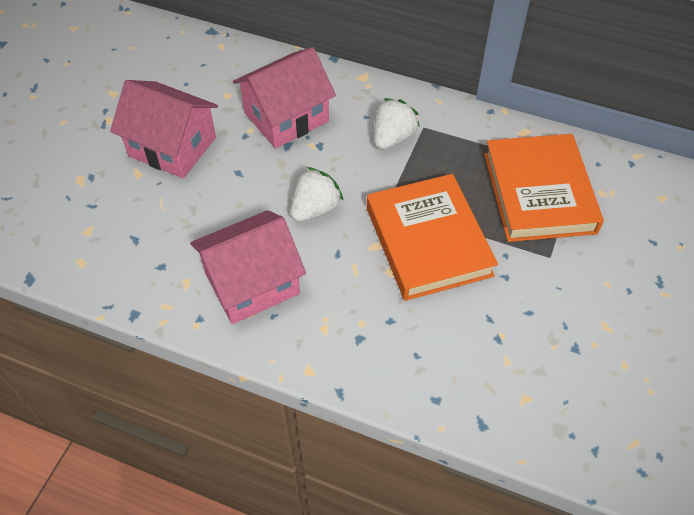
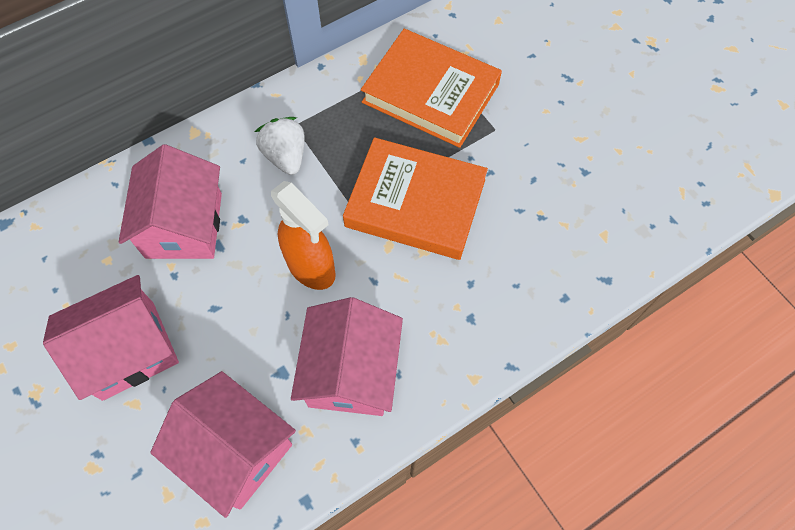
camera: 55 degrees left, 10 degrees up
(143, 249) = (235, 450): none -> pink house
(315, 209) = (311, 268): white strawberry -> orange spray bottle

